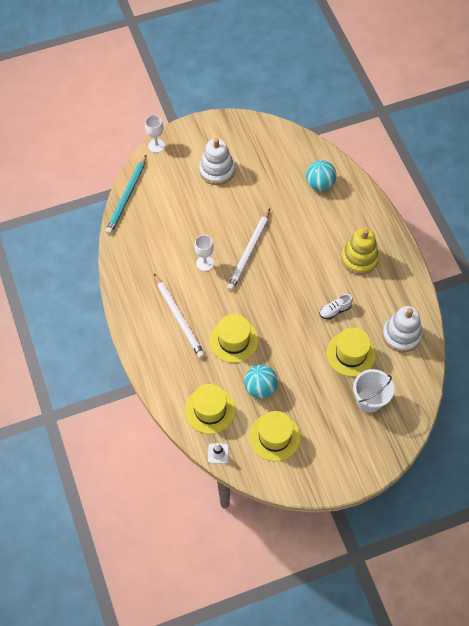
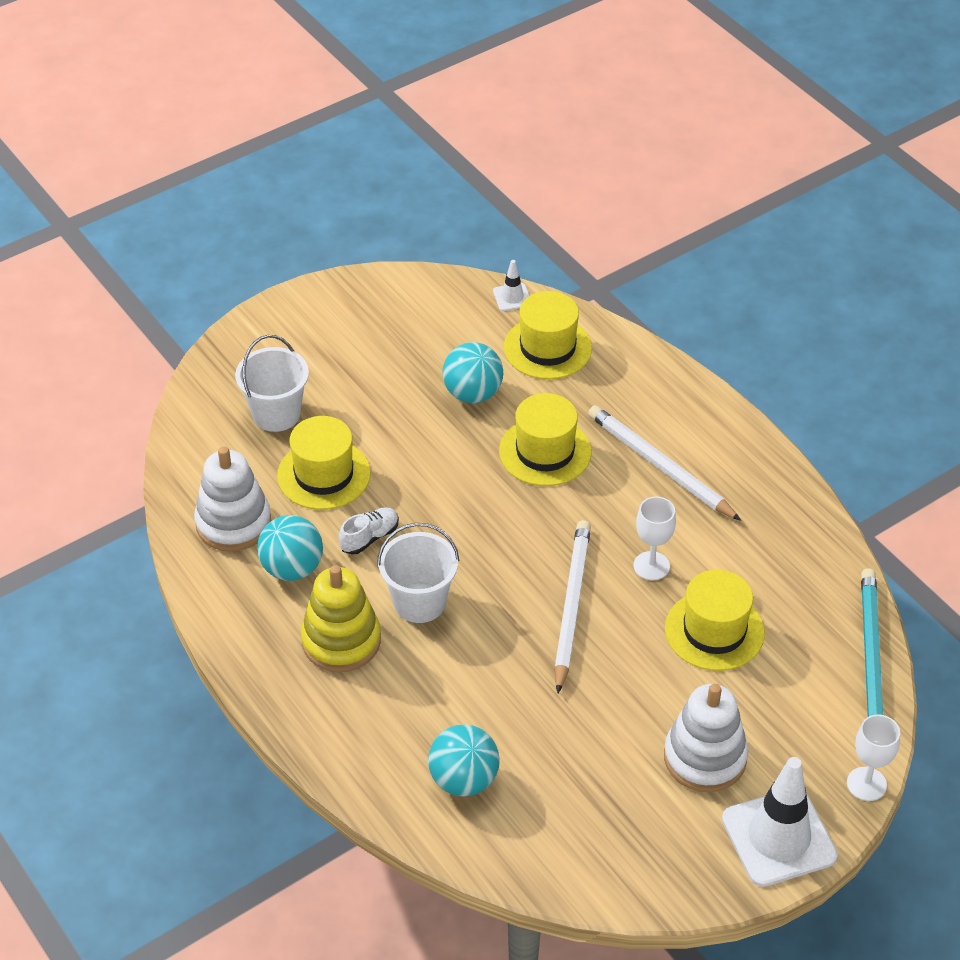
camera: 165 degrees right, 15 degrees down
(201, 133) = (779, 837): none -> white traffic cone
(274, 436) = (427, 335): yellow hat -> yellow hat (714, 630)
(319, 270) = (419, 602): none -> white bucket
(376, 302) = (292, 568): none -> turquoise ball

